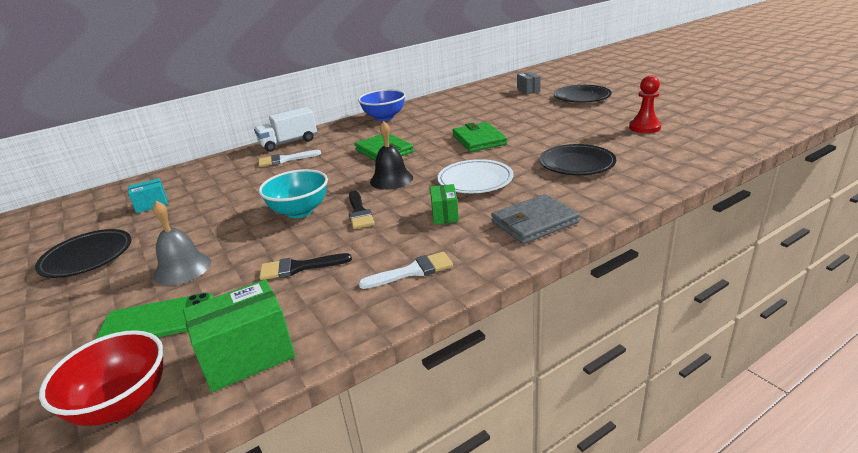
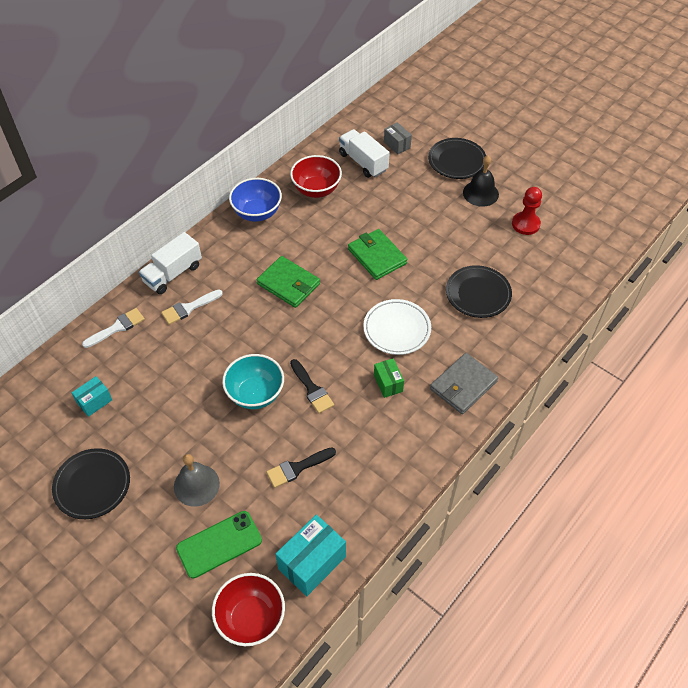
camera: 20 degrees left, 25 degrees up
(248, 356) = (312, 562): green box -> turquoise box
(391, 179) = (318, 334): black bell -> black bell (480, 193)
(412, 271) = (389, 458): white brush -> white brush (117, 327)
(443, 108) = (316, 190): none -> red bowl
(493, 97) = (363, 162): none -> white truck

